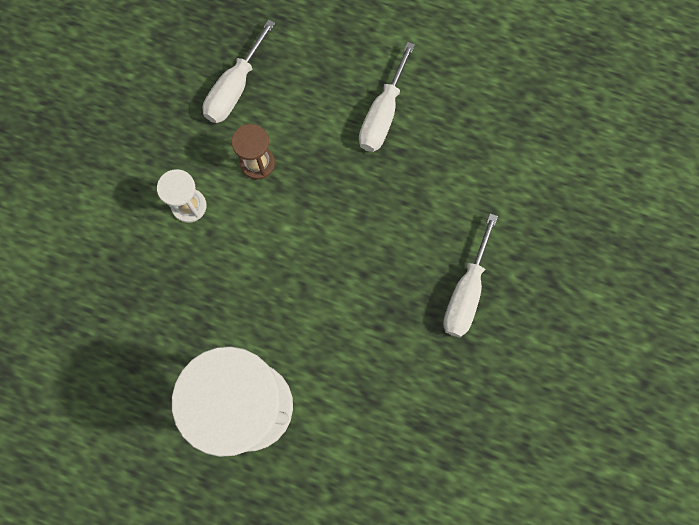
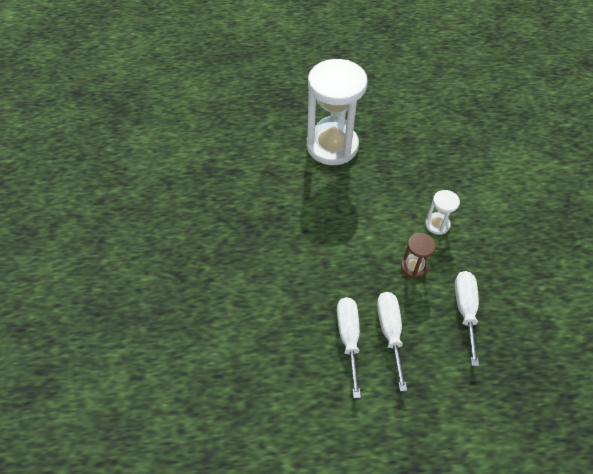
camera: 155 degrees right, 20 degrees down
(465, 292) = (235, 246): white screwdriver -> white screwdriver (390, 332)

